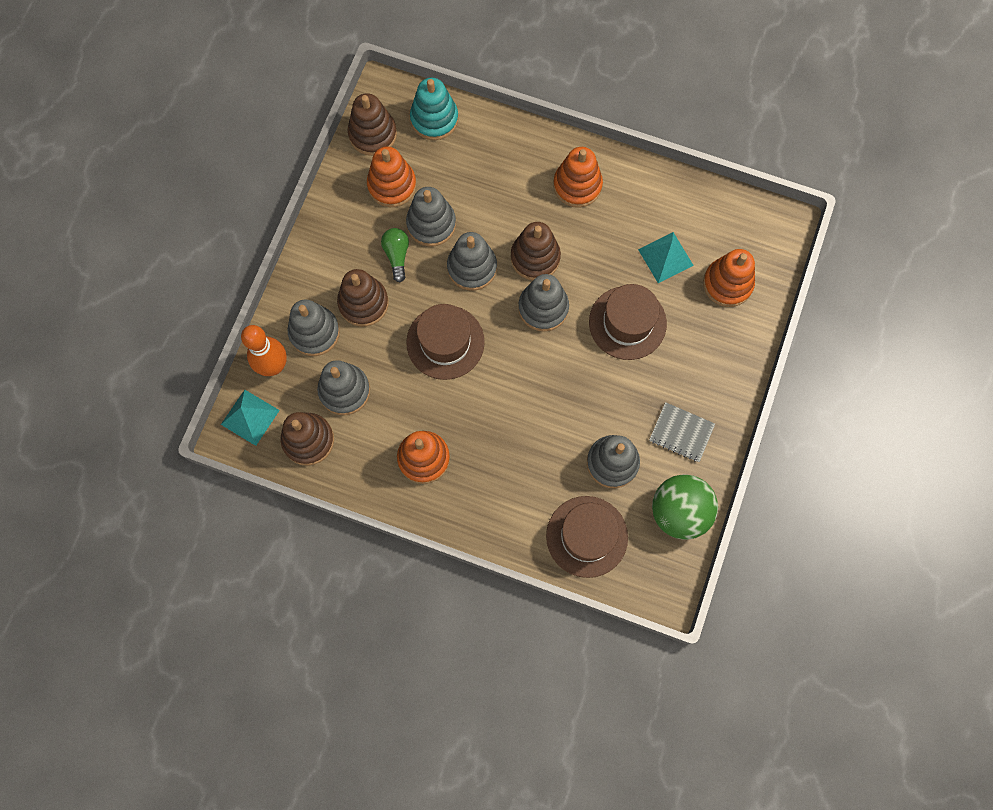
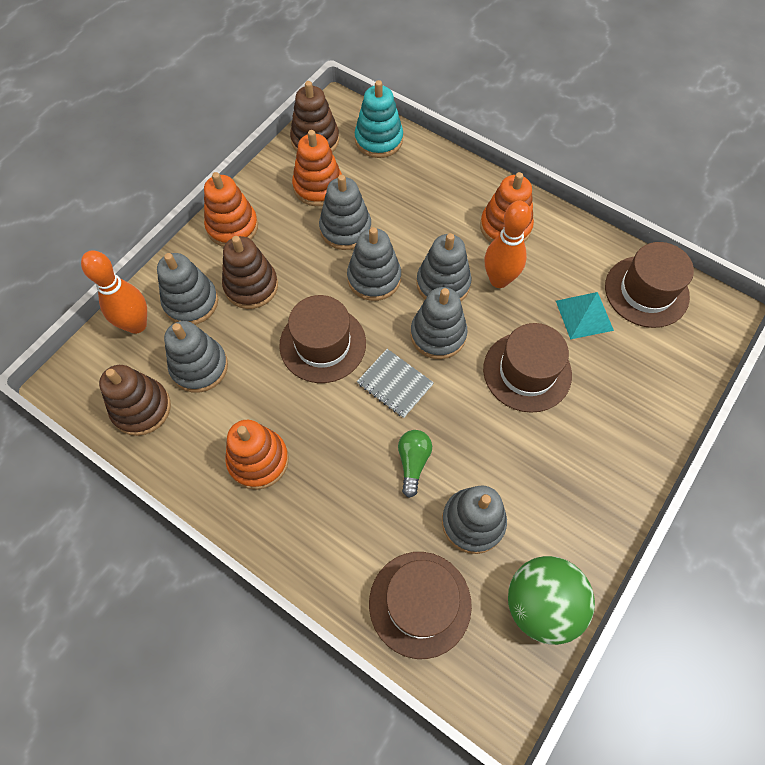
camera: 15 degrees right, 10 degrees down
(250, 417) = (91, 369): turquoise pyramid -> none
(397, 255) = (301, 250): green light bulb -> green light bulb (413, 462)
(535, 257) = (443, 284): brown stacking toy -> grey stacking toy
(584, 241) = (499, 280): none -> orange bowling pin
(681, 433) = (563, 508): grey notebook -> grey notebook (395, 384)
(715, 220) = (646, 291): none -> brown hat
(727, 284) = (648, 358): orange stacking toy -> orange stacking toy (232, 227)

